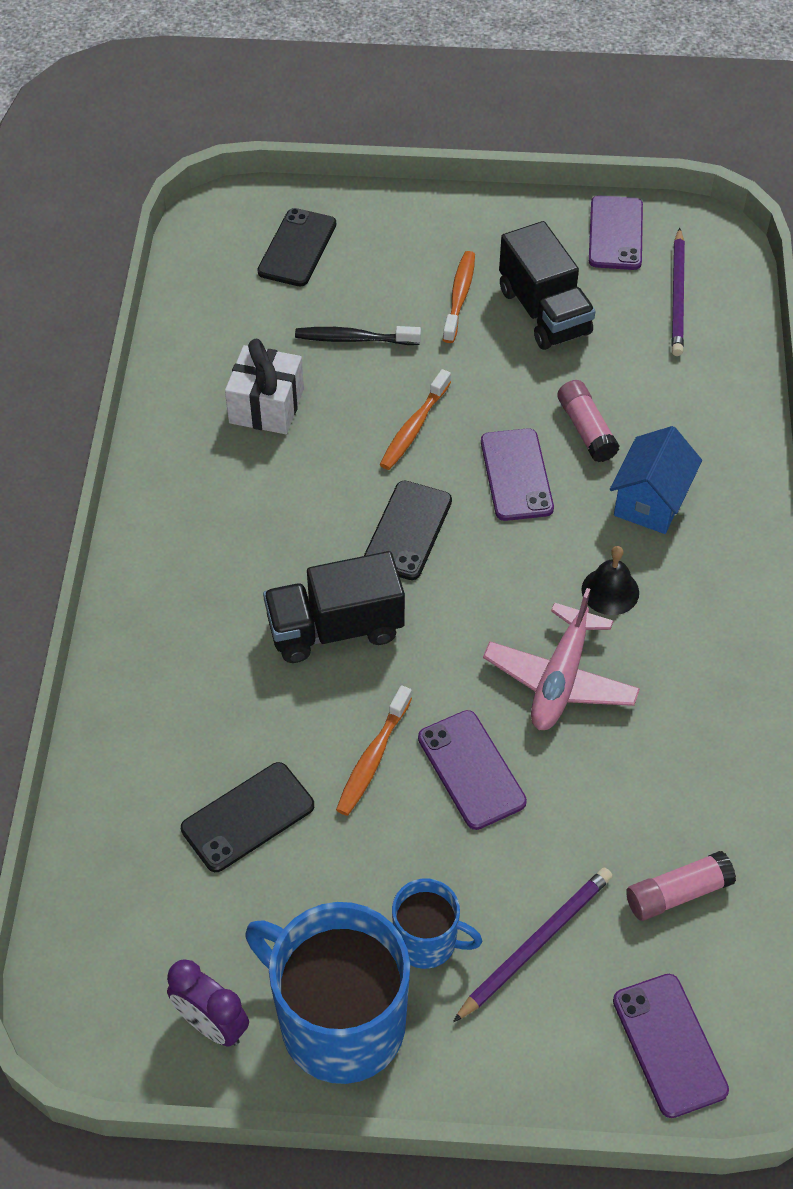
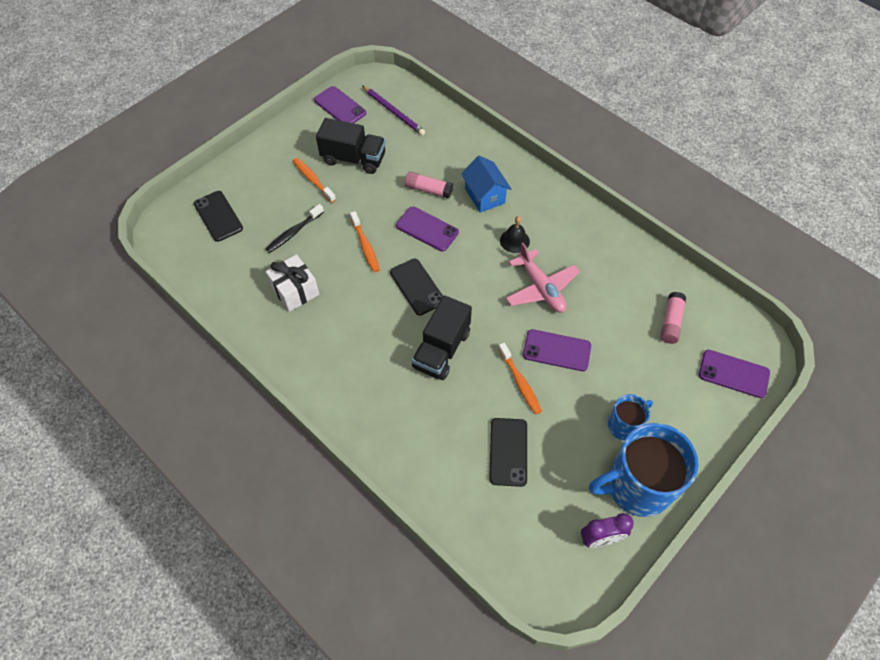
camera: 50 degrees left, 5 degrees up
(535, 943) = (655, 387): purple pencil -> none

